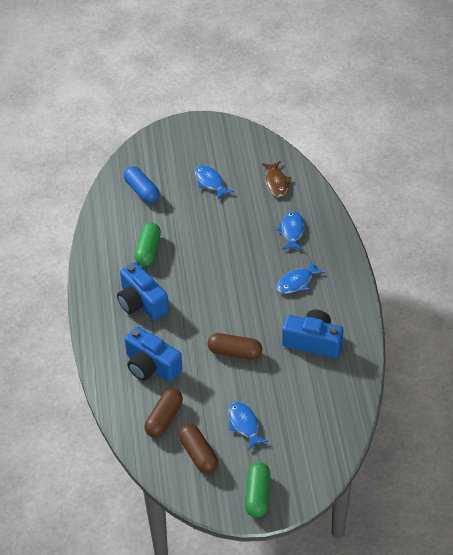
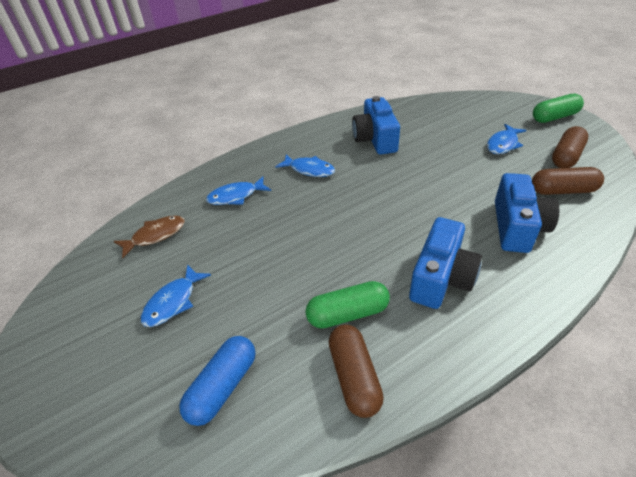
camera: 115 degrees left, 5 degrees down
(235, 352) = (434, 177): brown capsule -> brown capsule (354, 377)

